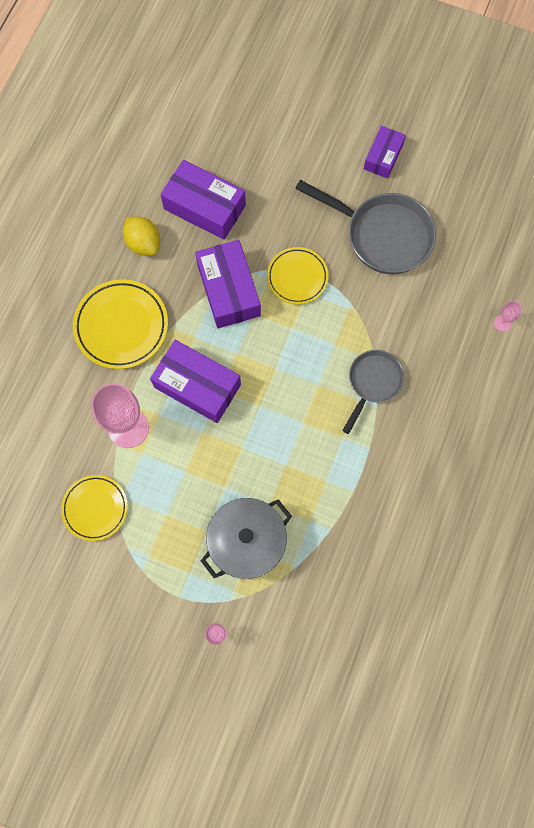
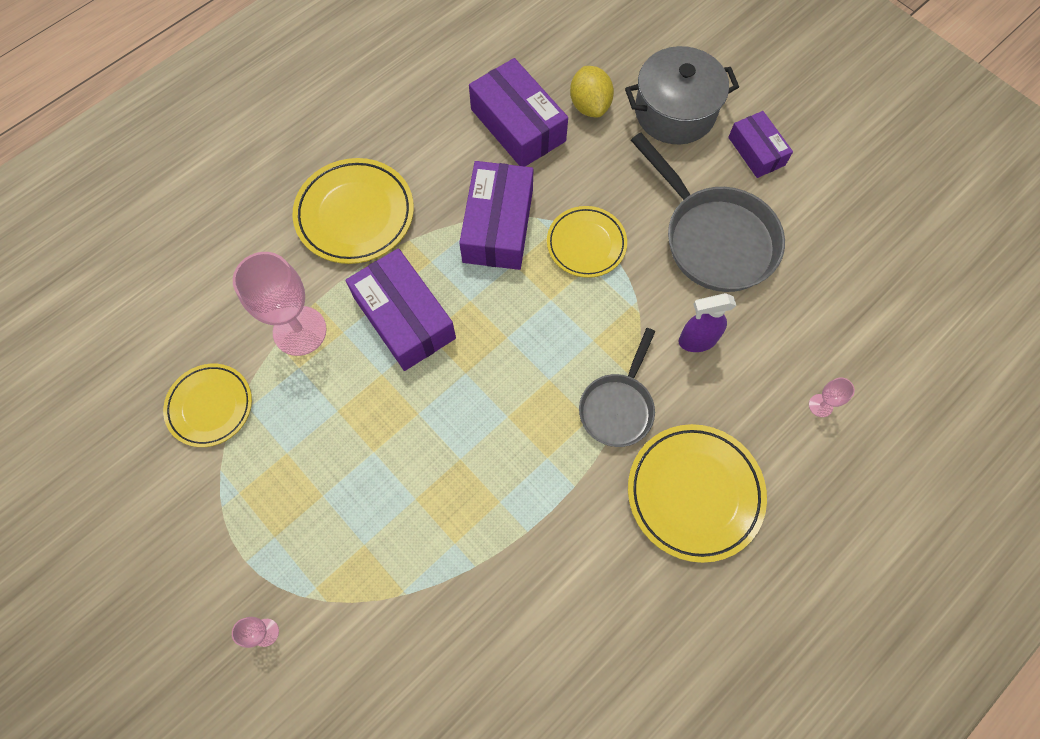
camera: 25 degrees right, 5 degrees down
(144, 243) = (429, 137): yellow lemon -> yellow lemon (589, 105)
(247, 542) = (364, 532): grey pot -> grey pot (675, 112)
(373, 383) = (618, 407): grey pan -> grey pan turned 150 degrees clockwise
(383, 157) = (756, 151): purple box -> purple box turned 75 degrees counterclockwise
(403, 314) = (696, 341): none -> purple spray bottle
(447, 418) = (694, 493): none -> yellow plate

